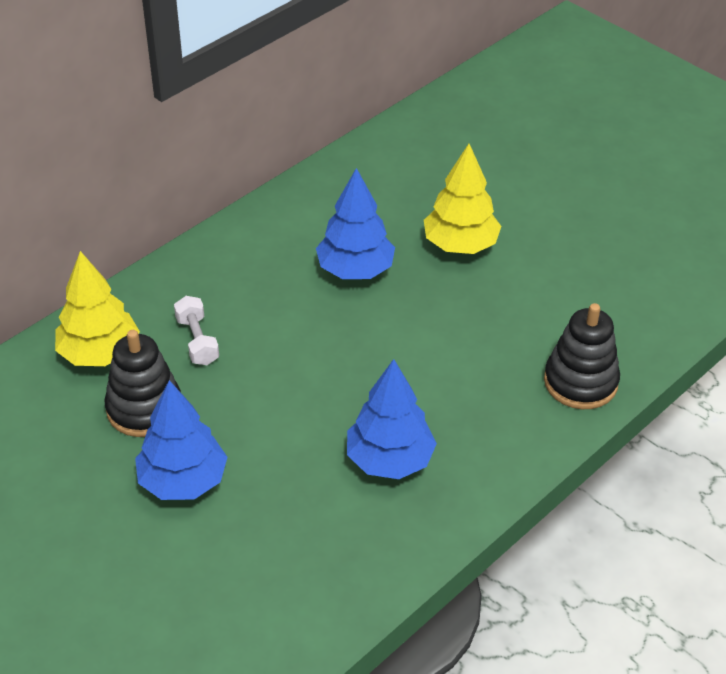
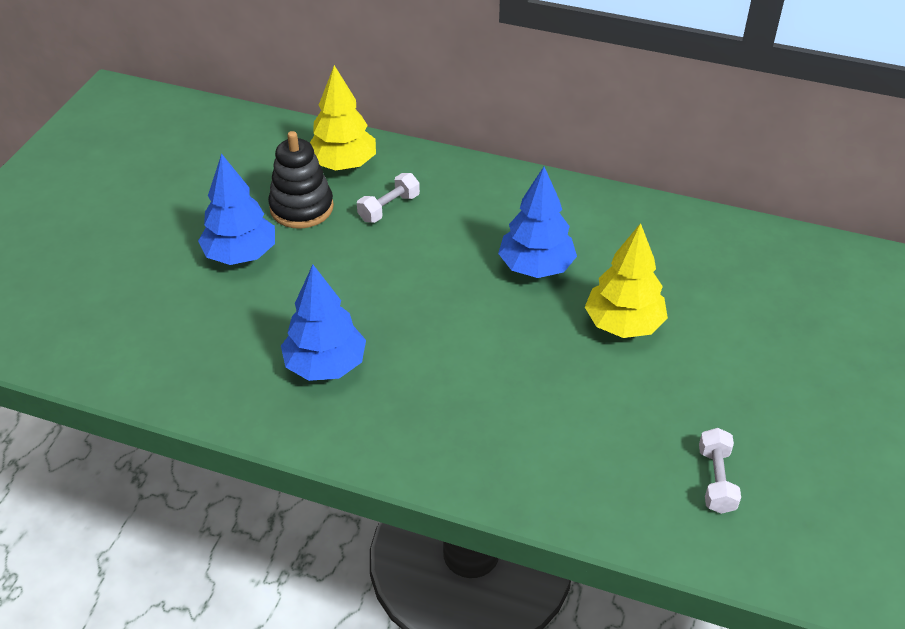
camera: 65 degrees right, 0 degrees up
(580, 382) = (501, 471): black stacking toy -> none
(650, 263) = (716, 480): none -> white dumbbell

